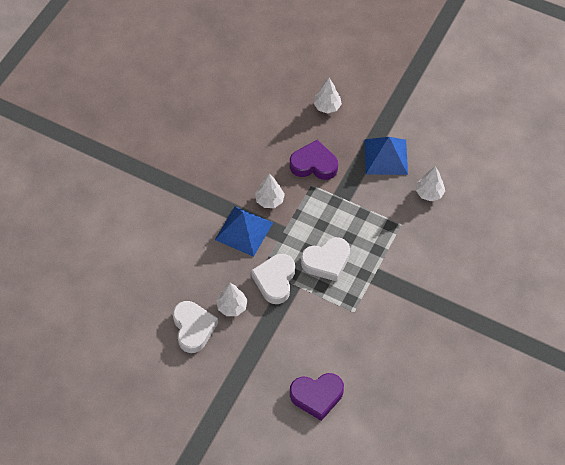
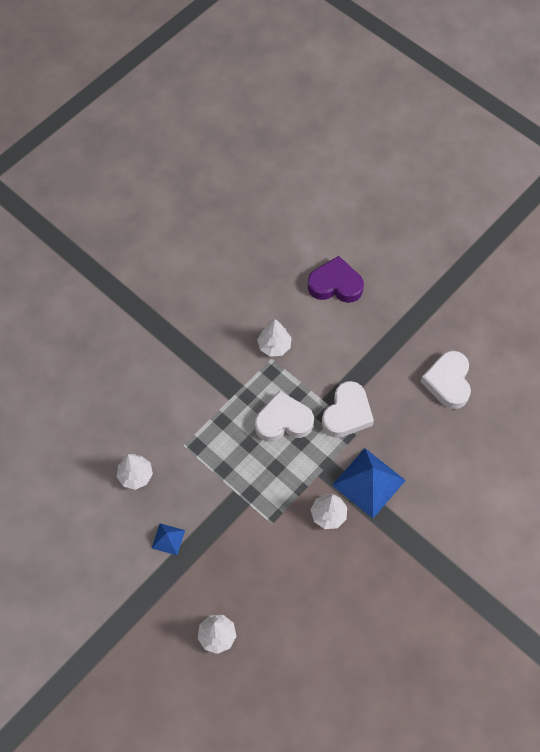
camera: 165 degrees left, 5 degrees up
(232, 306) = (401, 395): white tree -> white tree (274, 346)
(314, 164) = (260, 551): purple heart -> none
(386, 157) = (168, 539): blue pyramid -> blue pyramid, size x0.50

